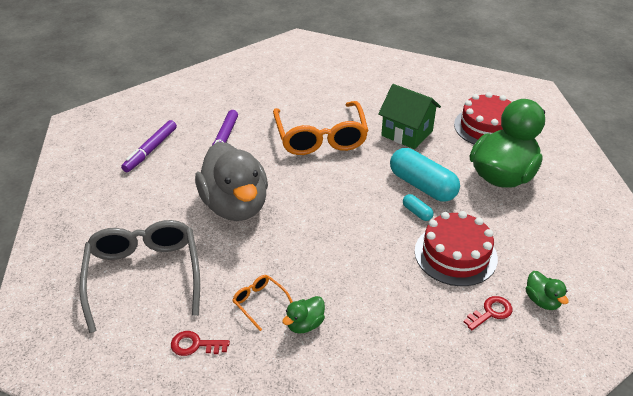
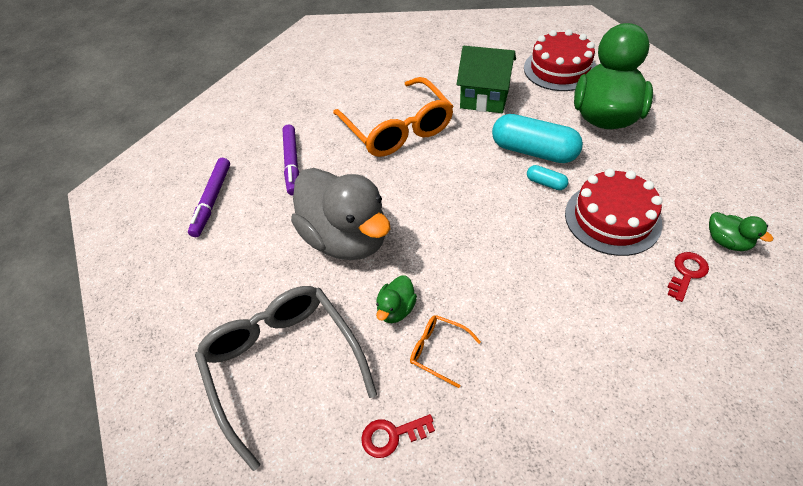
camera: 15 degrees left, 10 degrees up
(305, 324) = (504, 360): green duck -> green duck (396, 309)

